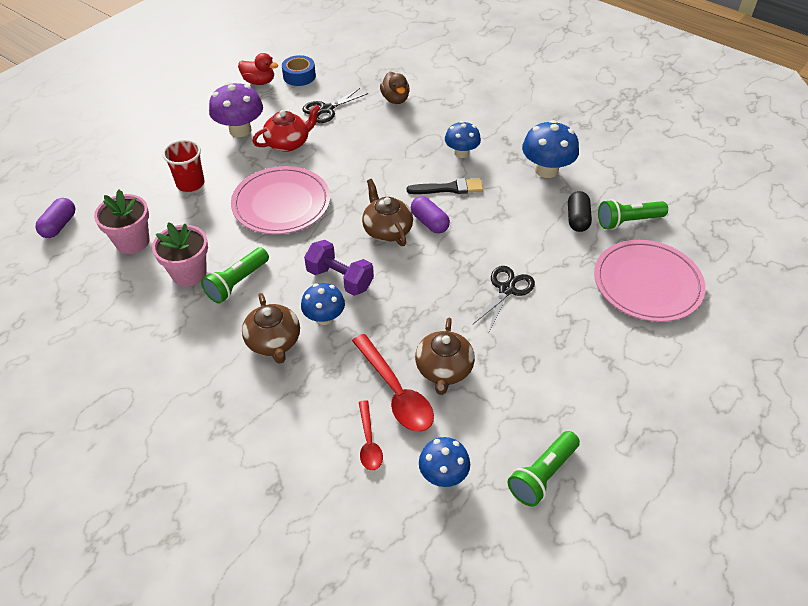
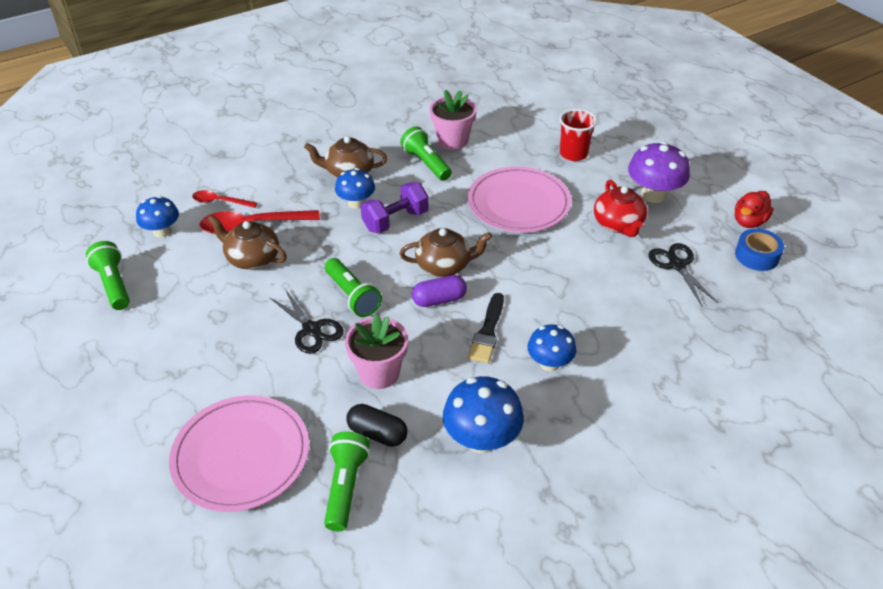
camera: 110 degrees right, 5 degrees down
(59, 225) = (545, 86): purple capsule -> none
(132, 242) = (507, 117): pink flower pot -> pink flower pot (379, 373)
(395, 99) = (685, 331): brown duck -> none
(454, 277) = (352, 296): none -> green flashlight

